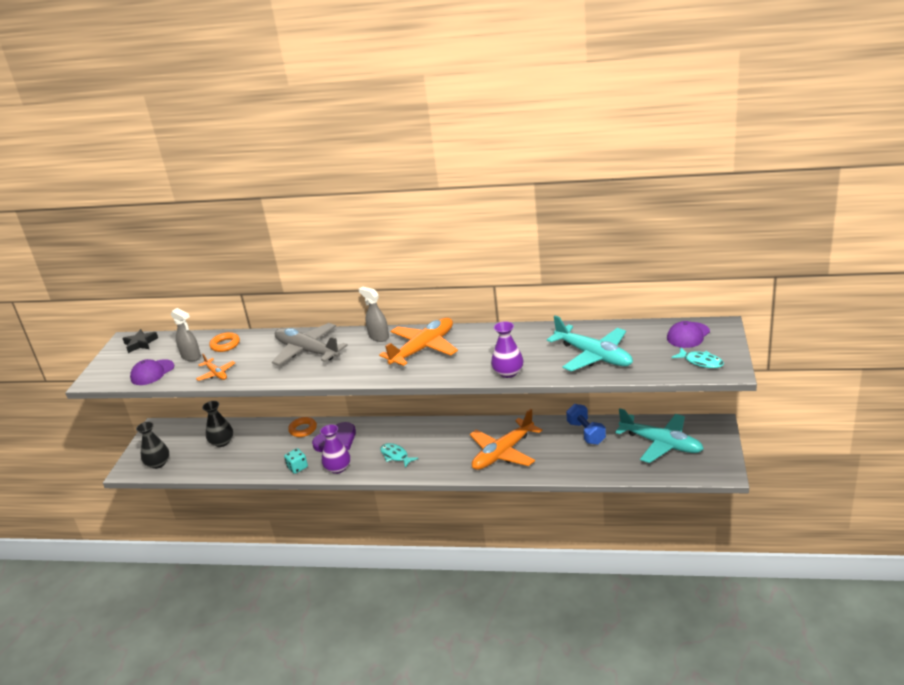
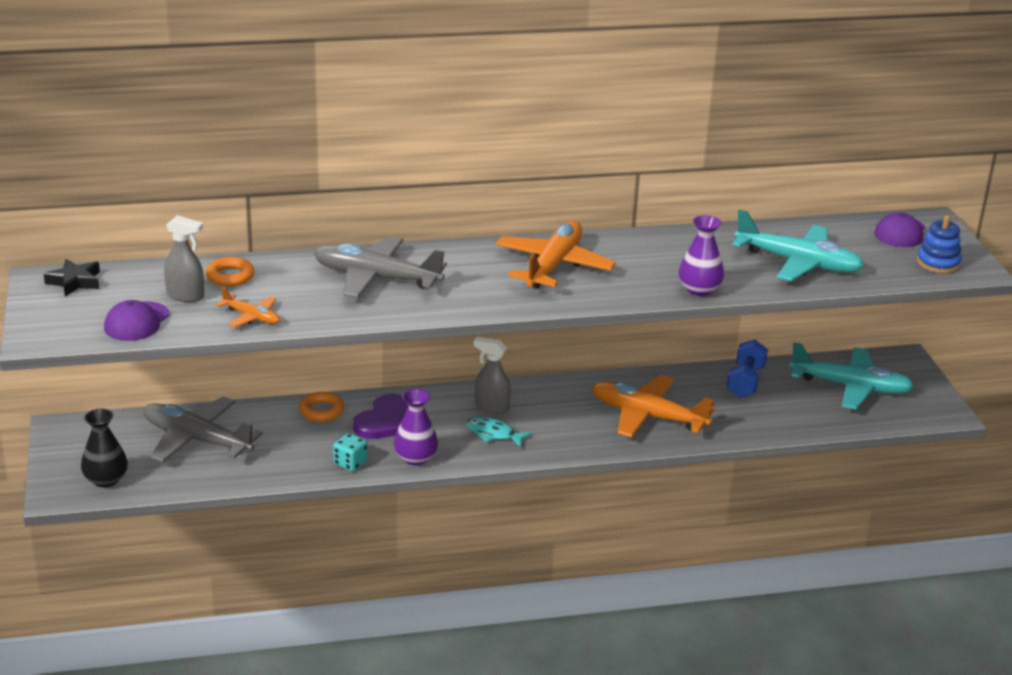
camera: 25 degrees left, 0 degrees up
(222, 442) = (197, 440): black vase -> grey plane
(378, 337) = (473, 253): grey spray bottle -> grey spray bottle (491, 407)
(503, 453) = (648, 416): orange plane -> orange plane turned 90 degrees clockwise
(586, 433) = (745, 382): blue dumbbell -> blue dumbbell turned 60 degrees clockwise
(701, 362) = (938, 263): turquoise fish -> blue stacking toy

